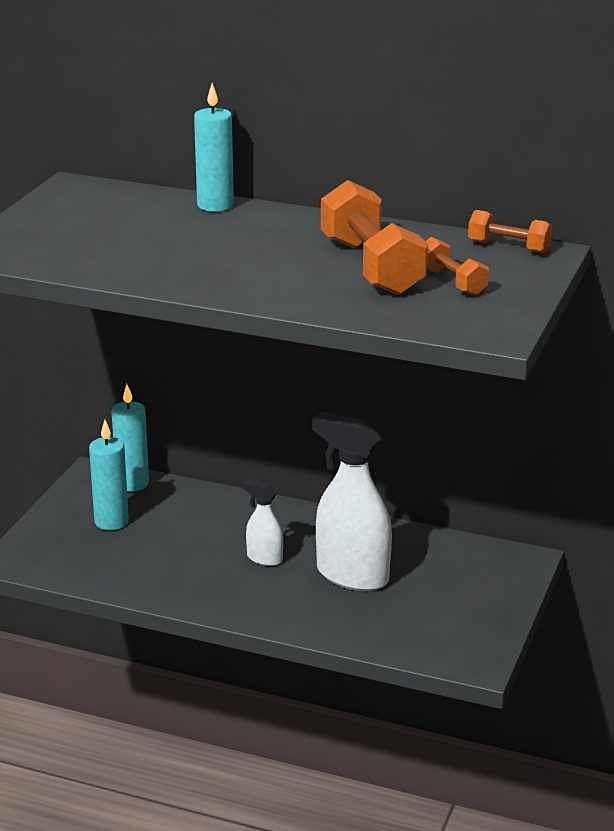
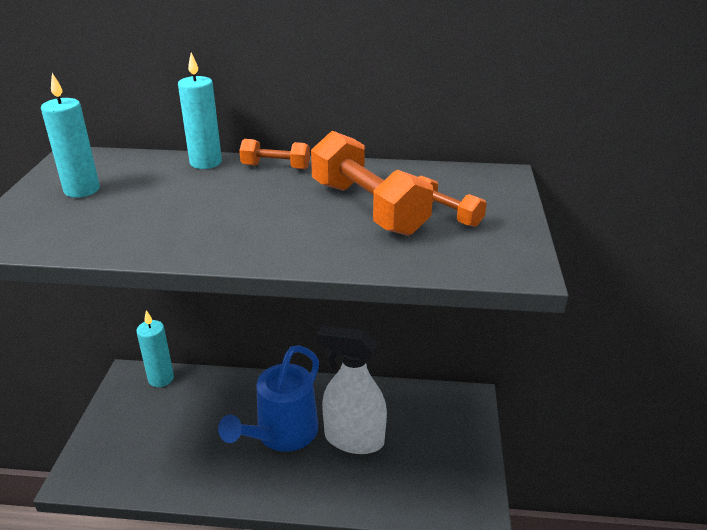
camera: 15 degrees left, 5 degrees up
(111, 522) = (151, 420): turquoise candle -> turquoise candle (82, 190)
(264, 558) = (281, 435): white spray bottle -> blue watering can
(509, 247) = (470, 174): orange dumbbell -> orange dumbbell (276, 167)

